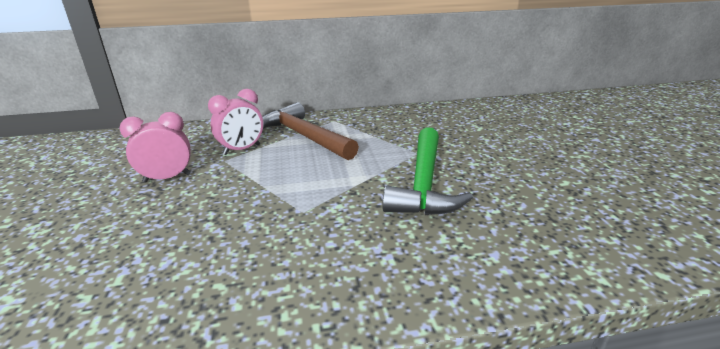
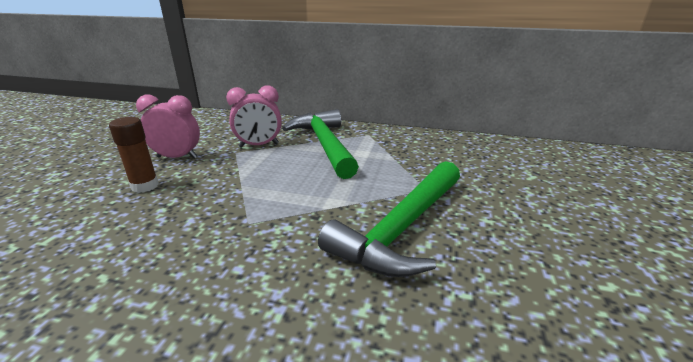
camera: 25 degrees right, 0 degrees up
(165, 210) = (145, 186): none -> brown glue stick
(304, 136) = (324, 144): brown hammer -> green hammer

